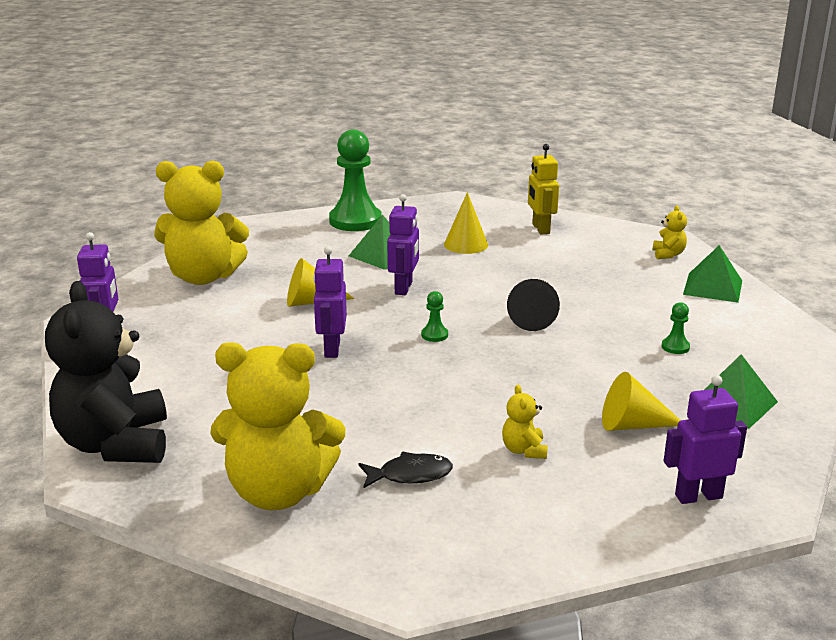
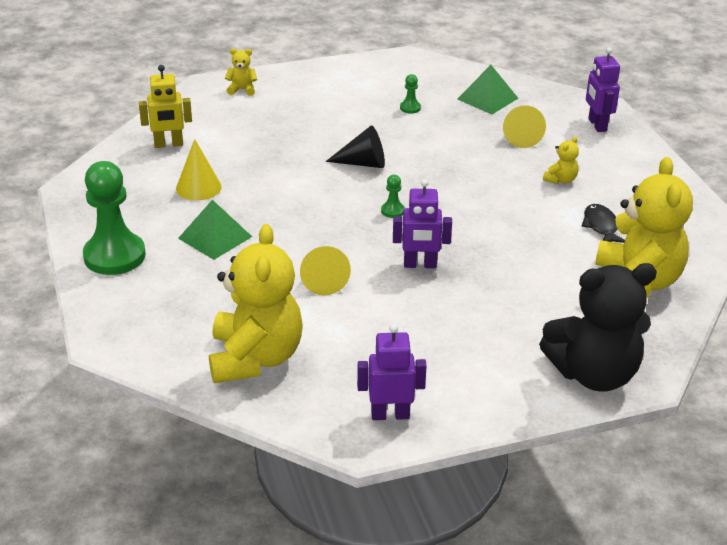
camera: 90 degrees left, 10 degrees up
(404, 288) = (297, 225): purple robot -> none
(524, 450) = (560, 180): yellow teddy bear -> yellow teddy bear turned 45 degrees counterclockwise
(713, 287) = (309, 80): green pyramid -> none

